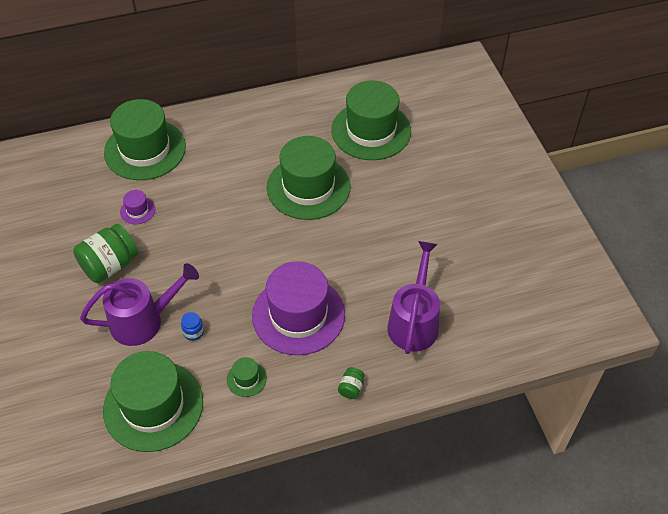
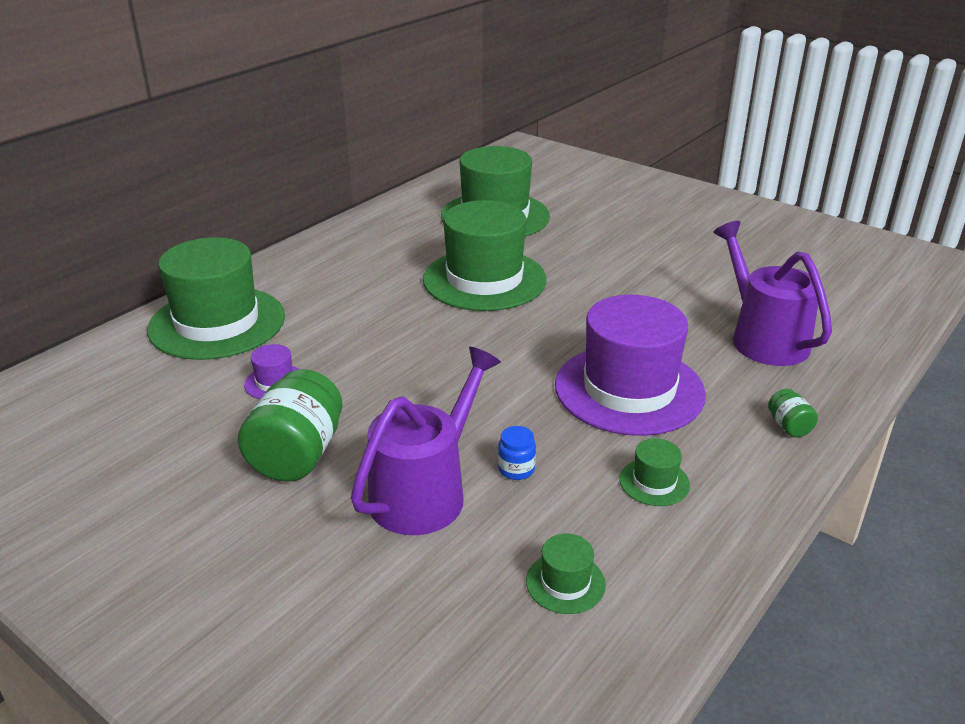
camera: 35 degrees left, 20 degrees down
(153, 406) = (565, 583): green hat -> green hat, size x0.41

